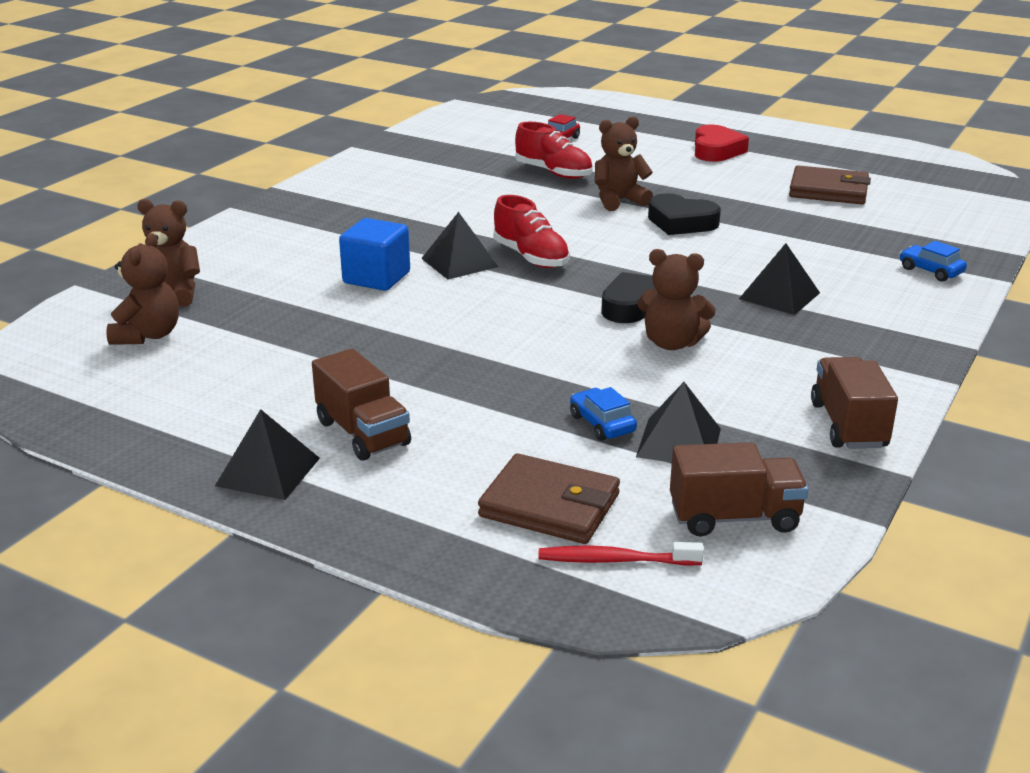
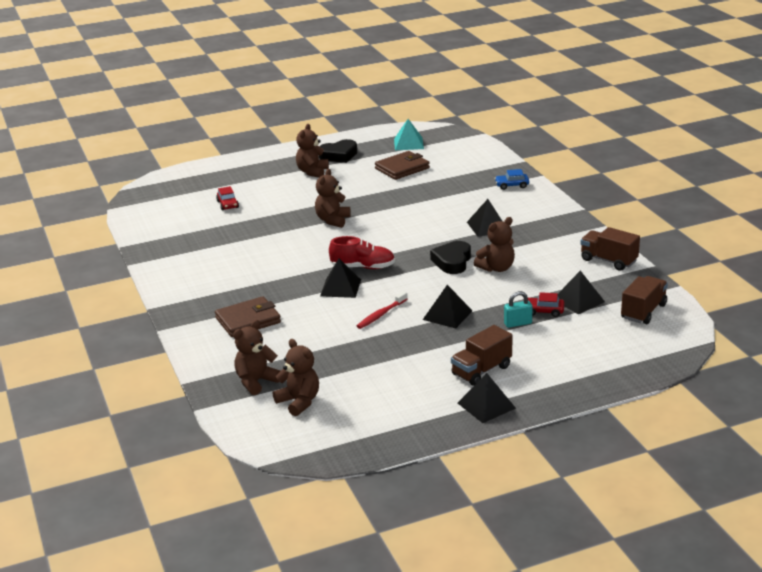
camera: 50 degrees left, 0 degrees up
(363, 433) = (481, 371): brown truck -> brown truck turned 135 degrees clockwise
(376, 278) = (325, 316): blue cube -> none
(487, 354) = (447, 315): none -> black pyramid
(535, 415) = (517, 323): none -> turquoise padlock
(549, 505) = (592, 347): brown wallet -> brown wallet (248, 320)
(553, 173) = (269, 223): red shoe -> none
(602, 424) = (543, 311): blue car -> red car
(615, 560) = (644, 347): red toothbrush -> red toothbrush (381, 314)
(681, 222) = (381, 216): black heart -> black heart (339, 155)
(716, 150) = (312, 172): red heart -> brown teddy bear
(901, 171) = (408, 143): none -> turquoise pyramid

